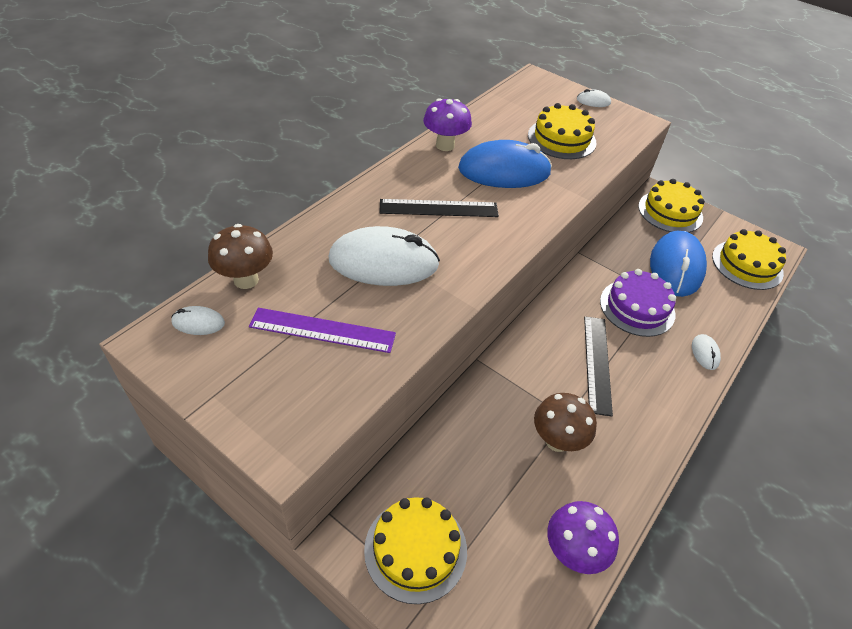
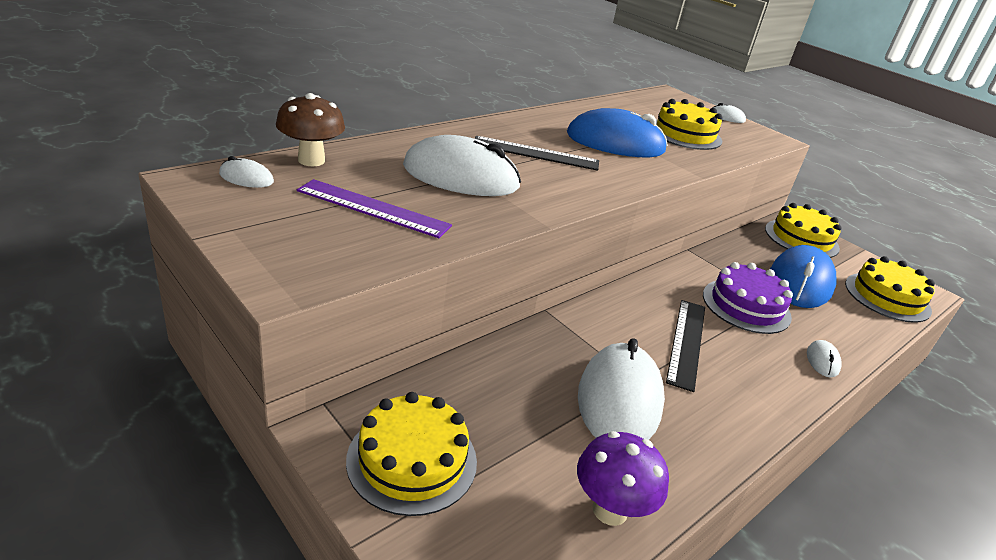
camera: 10 degrees right, 15 degrees down
(445, 145) = (558, 116): purple mushroom -> none
(557, 441) = (619, 399): brown mushroom -> white mouse

